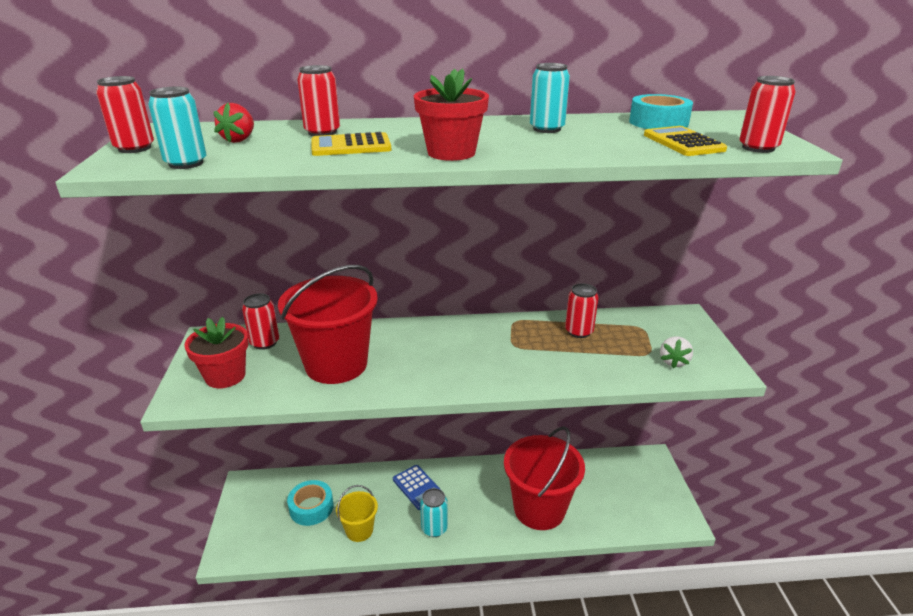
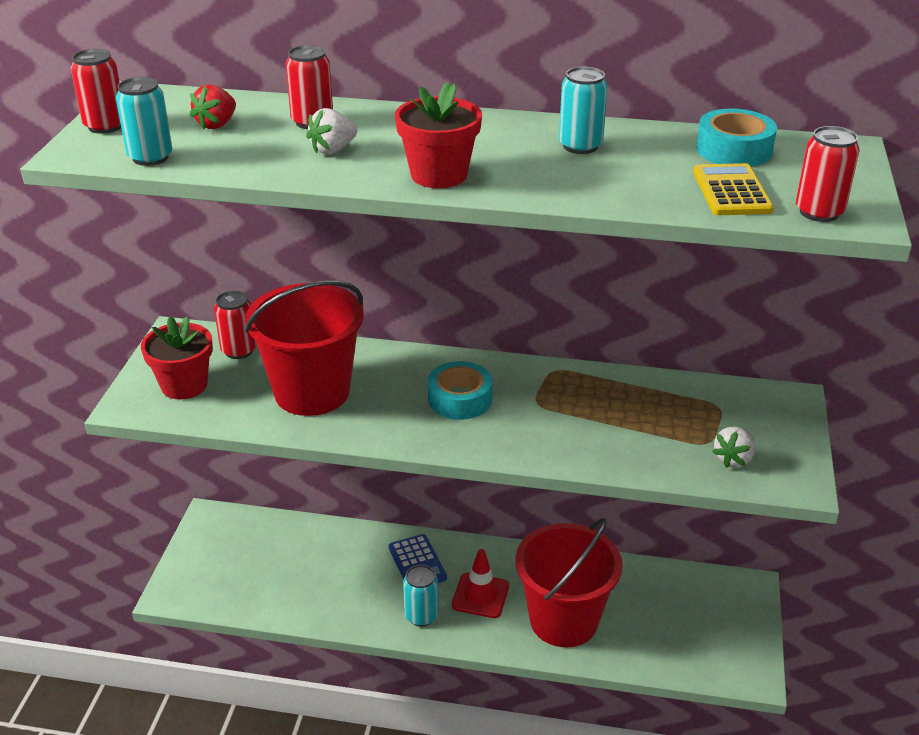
camera: 15 degrees right, 5 degrees up
(311, 507) = (280, 561): turquoise tape -> turquoise tape (460, 399)
(351, 146) = (333, 150): yellow calculator -> white strawberry
(359, 530) = (330, 599): yellow bucket -> none
(473, 503) = (480, 595): none -> red traffic cone
(579, 331) = (630, 398): red can -> none

